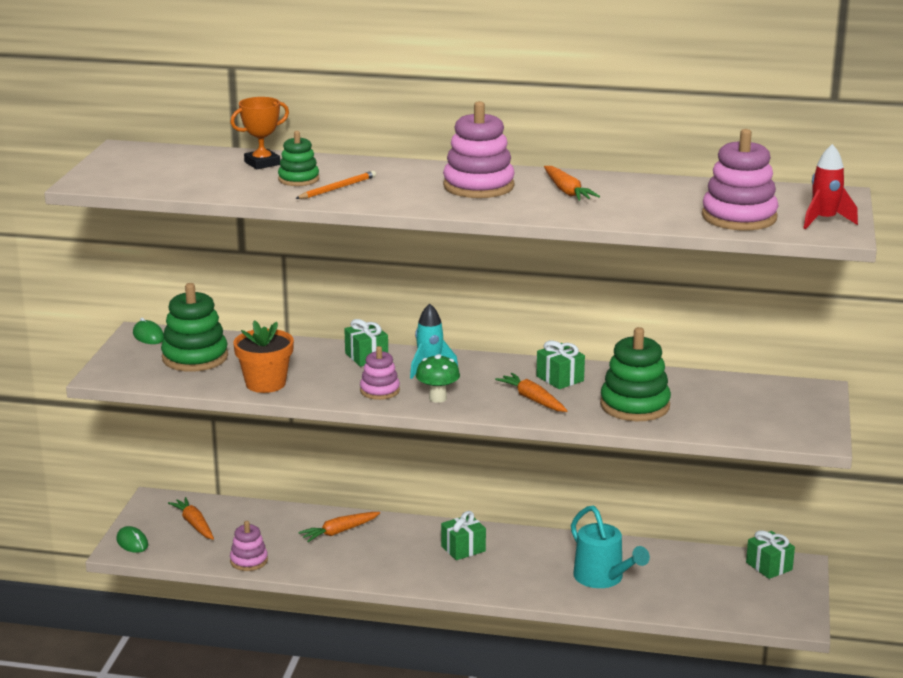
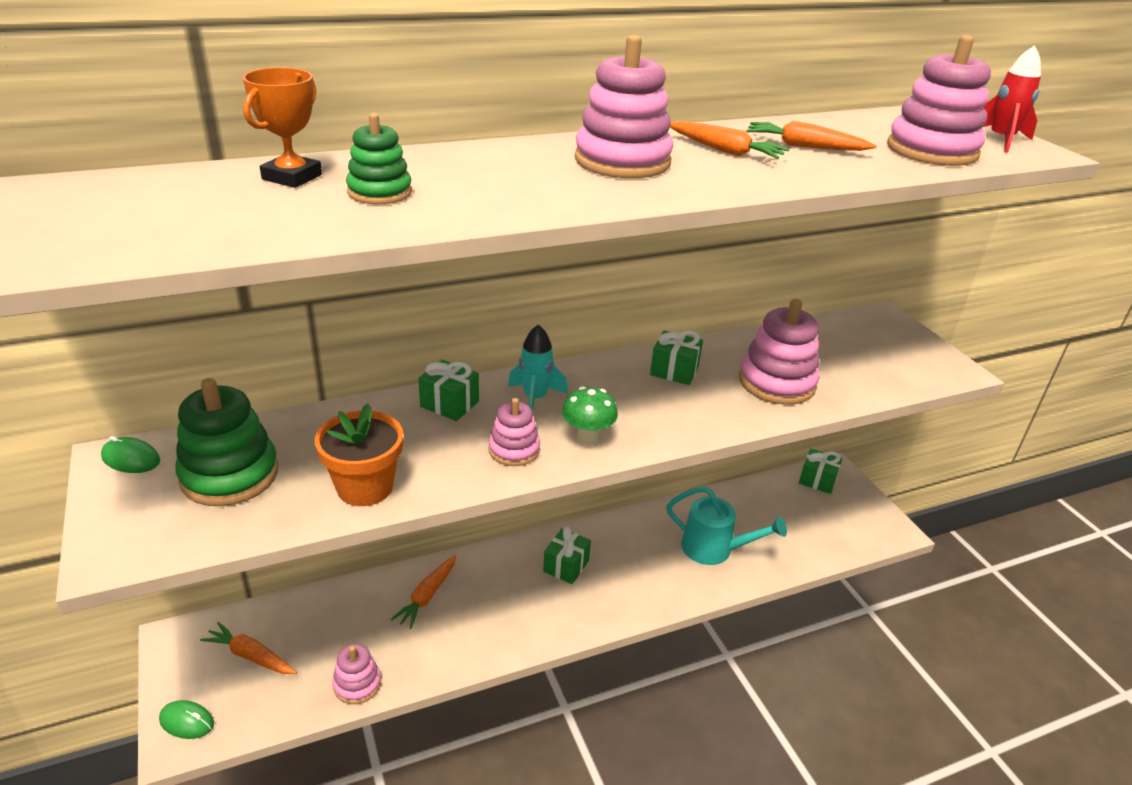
camera: 35 degrees left, 10 degrees up
(337, 188) = (454, 196): orange pencil -> none
(532, 399) = (680, 407): orange carrot -> orange carrot (804, 146)
(635, 405) = (776, 383): green stacking toy -> pink stacking toy

